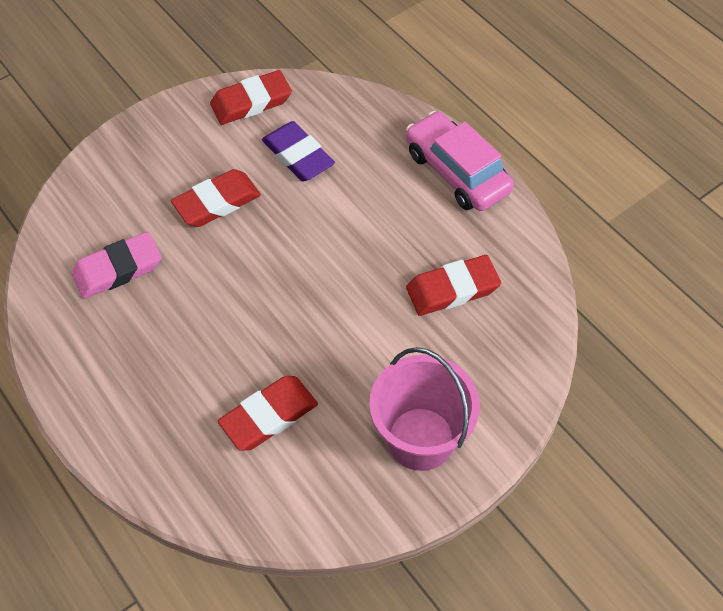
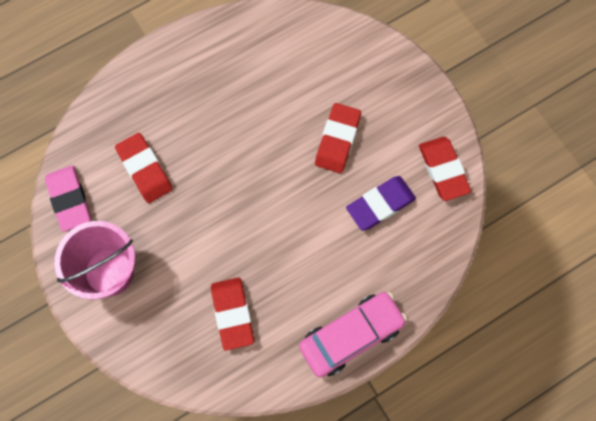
camera: 95 degrees right, 15 degrees up
(118, 269) = (282, 69): pink eraser -> pink eraser (69, 199)
(217, 202) = (337, 140): red eraser -> red eraser turned 45 degrees clockwise

